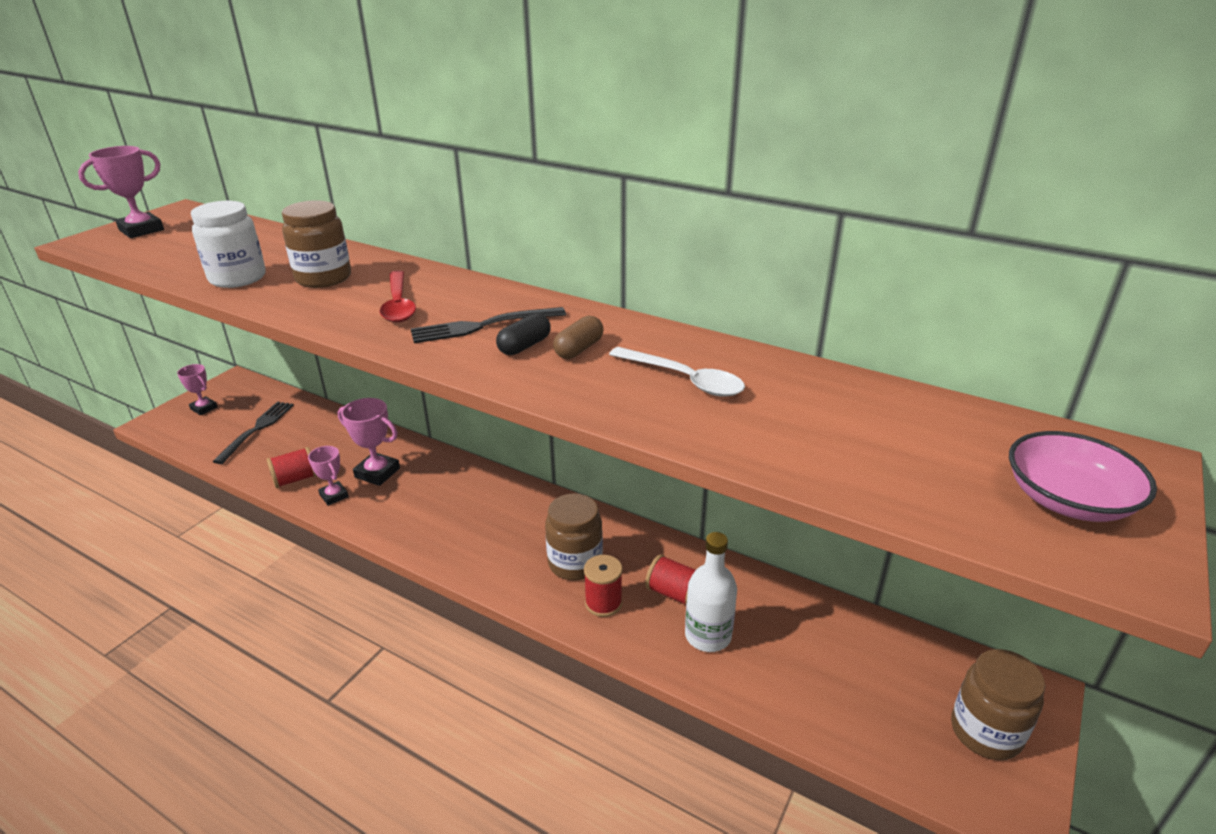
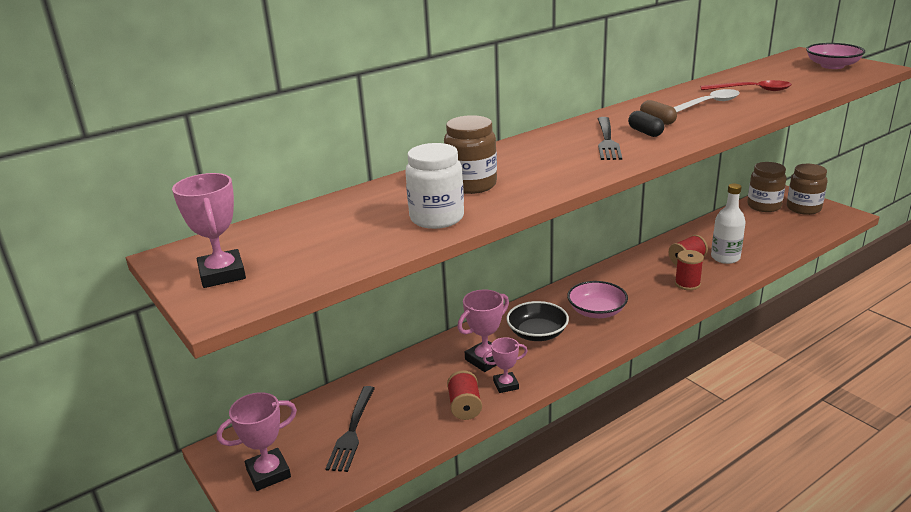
camera: 65 degrees left, 5 degrees down
(204, 408) = (268, 473): pink trophy -> pink trophy, size x1.52
(257, 429) = (352, 431): black fork -> black fork turned 120 degrees counterclockwise
(398, 304) = (551, 162): red spoon -> red spoon (751, 90)
(436, 496) = (537, 333): none -> black bowl
(498, 531) = (596, 311): none -> pink bowl
(575, 563) = (645, 287): brown jar -> brown jar (764, 206)

